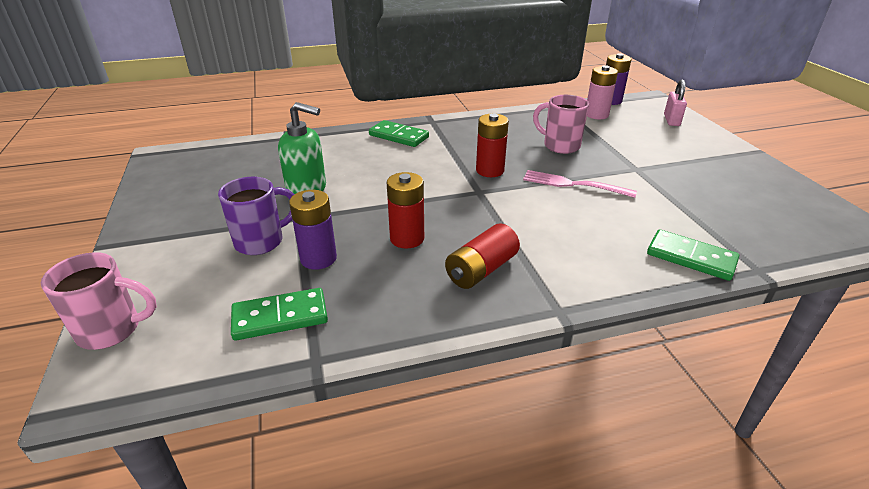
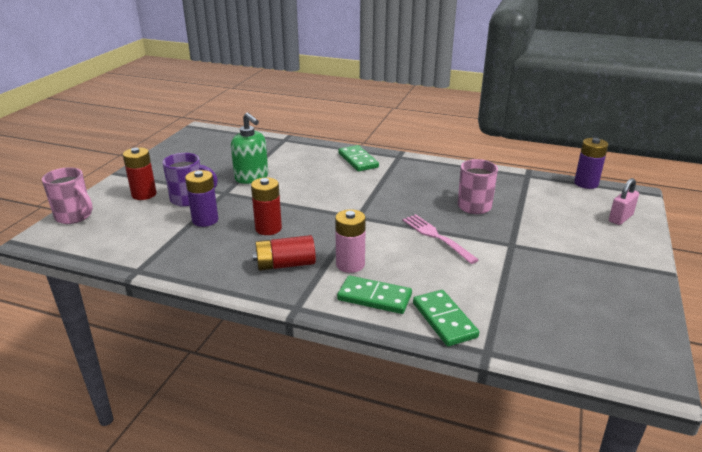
camera: 35 degrees right, 5 degrees down
(280, 317) = (148, 242): green domino -> green domino (374, 297)
(490, 170) = (387, 205): red battery -> red battery (144, 194)
(596, 115) = (550, 191): pink battery -> pink battery (350, 264)

